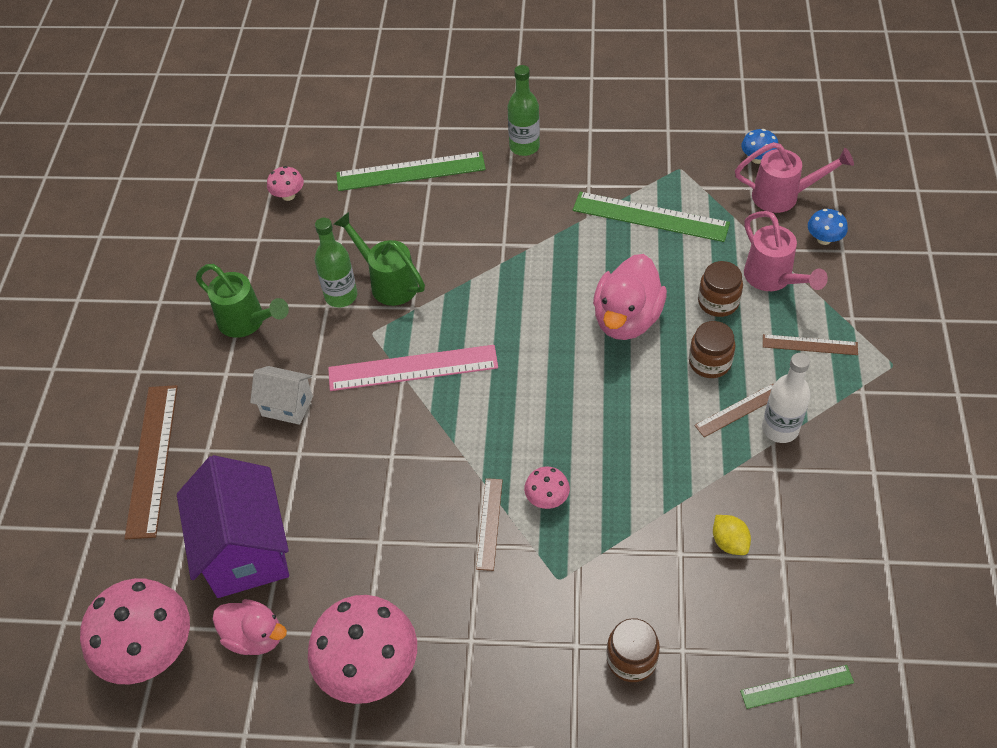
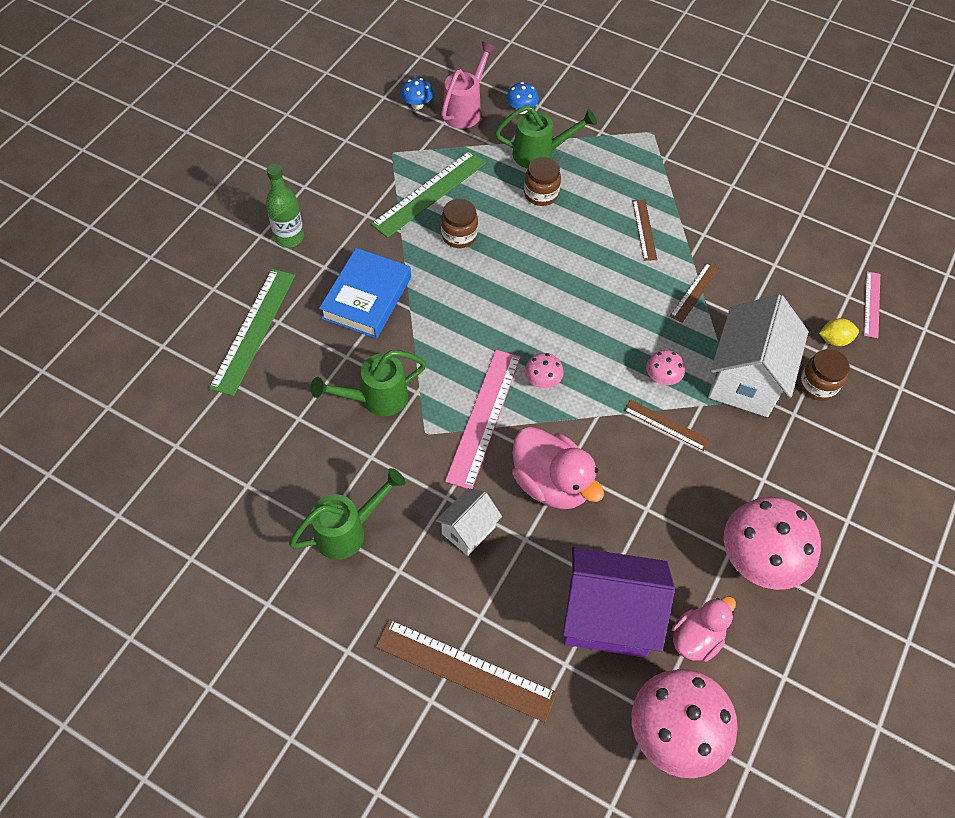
camera: 70 degrees left, 5 degrees up
(288, 195) = (207, 439): pink mushroom -> pink mushroom (542, 381)
(341, 296) = (367, 441): green bottle -> none
(493, 227) = (366, 298): none -> blue book
(594, 580) = (745, 379): none -> white house
(627, 319) = (522, 254): pink duck -> pink duck (551, 483)
(709, 362) = (593, 225): brown jar -> brown jar (459, 235)
(729, 542) = (750, 287): yellow lemon -> yellow lemon (834, 340)
(773, 279) = (540, 154): pink watering can -> green watering can
(780, 429) = (672, 215): white bottle -> none
(797, 687) = (872, 304): green ruler -> pink ruler
(809, 345) = (610, 164): brown ruler -> brown ruler (695, 292)

